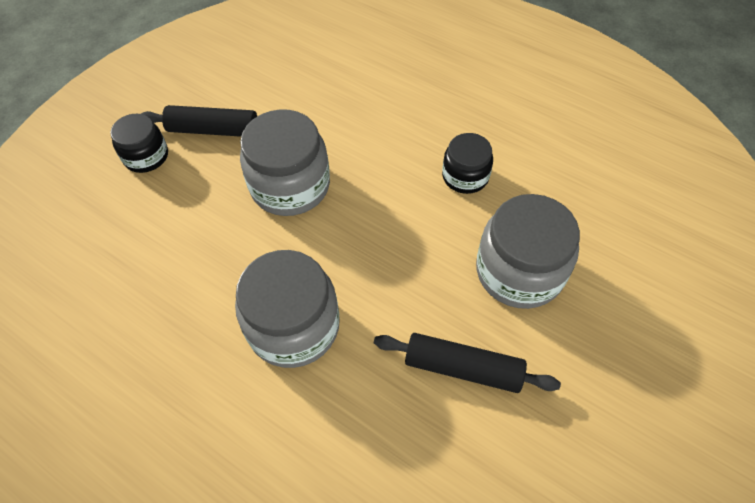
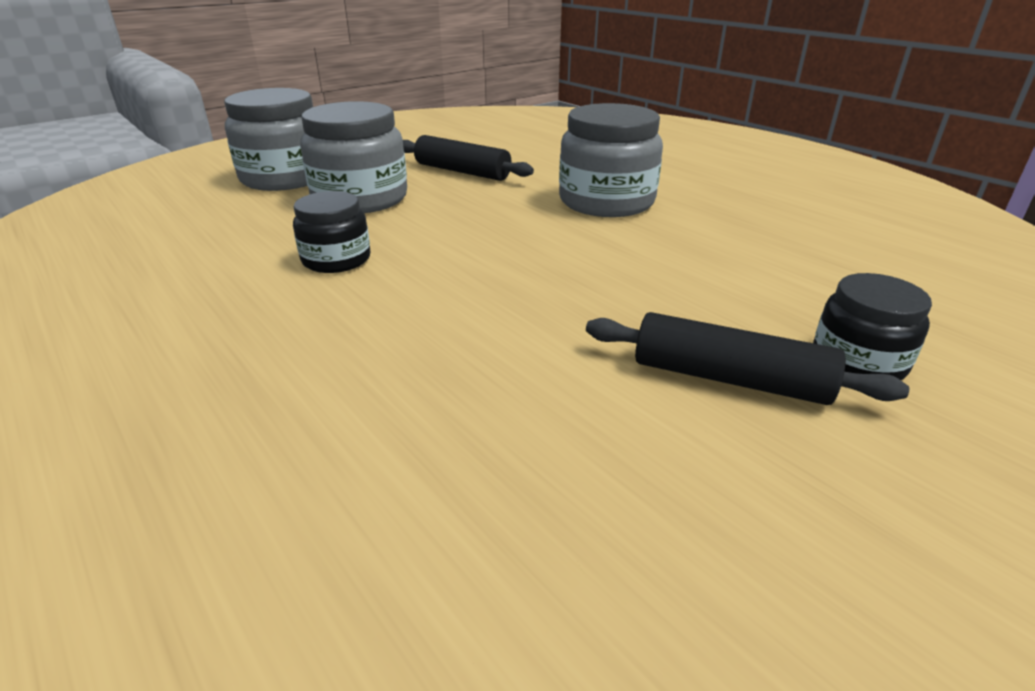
camera: 165 degrees left, 25 degrees down
(290, 186) = (588, 287): grey jar -> grey jar (285, 178)

